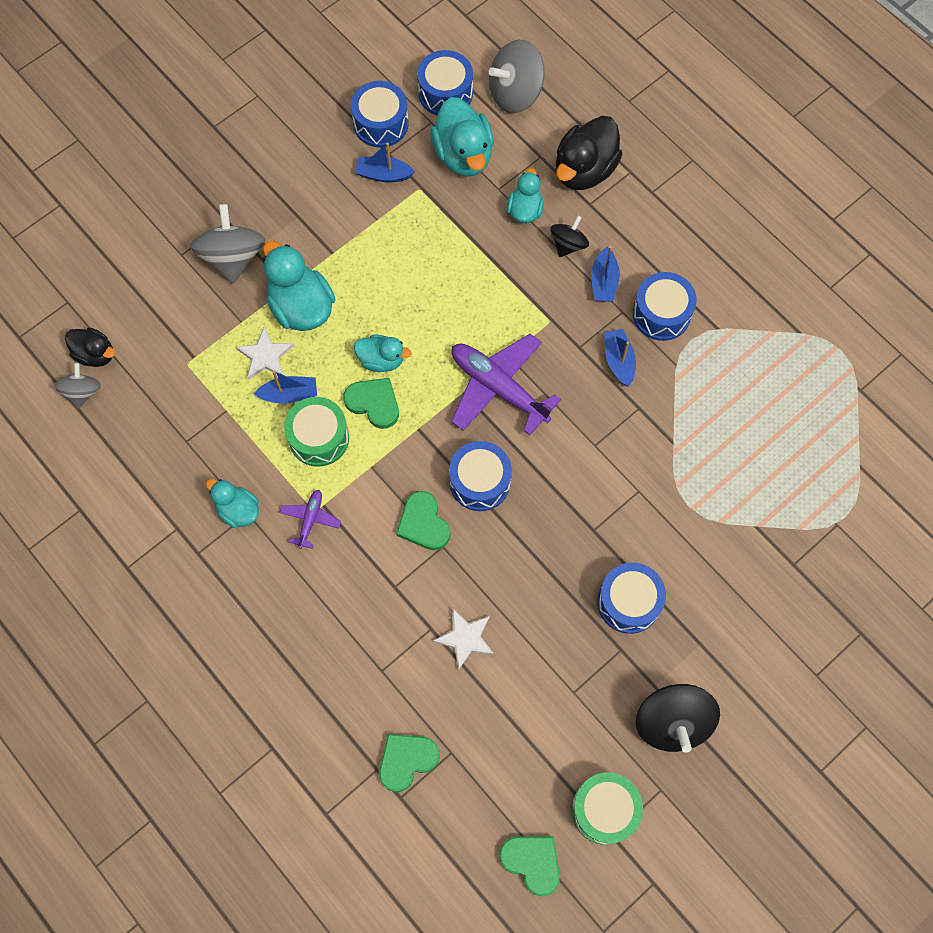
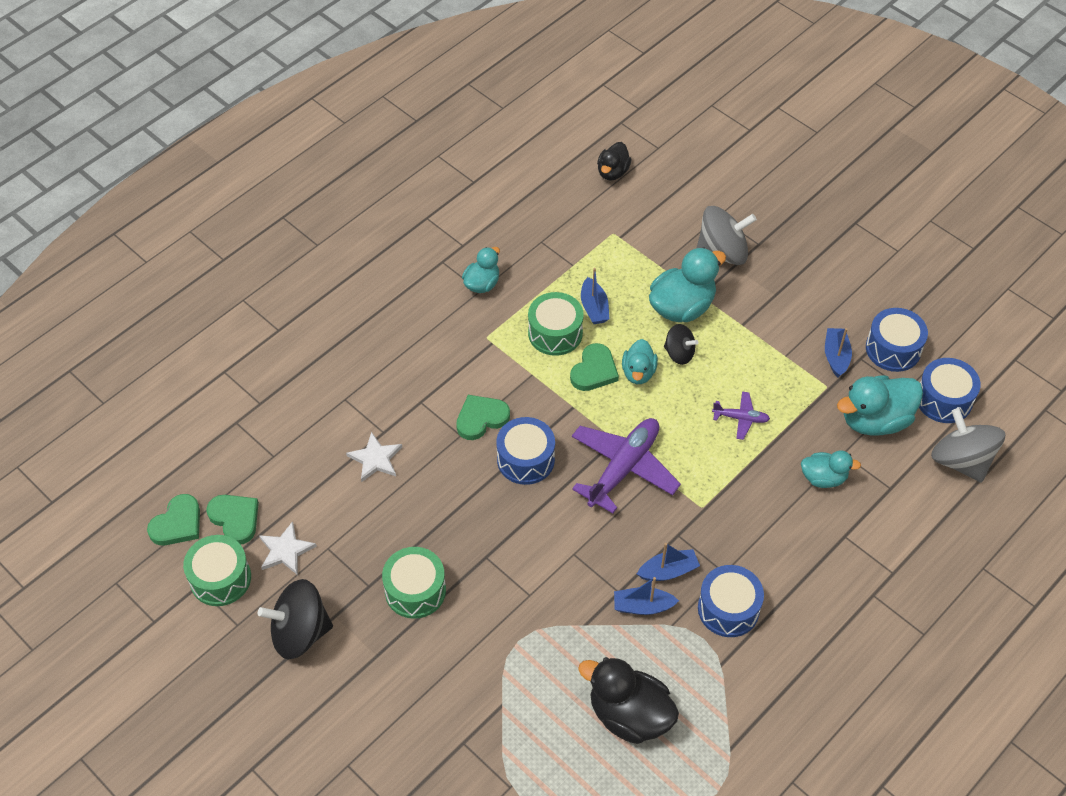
camera: 85 degrees right, 15 degrees down
(82, 392) = (577, 169): grey spinning top -> none
(265, 356) = (629, 286): white star -> white star (285, 550)
(310, 520) = (477, 335): purple plane -> purple plane (741, 418)
(406, 760) = (267, 424): green heart -> green heart (235, 519)
(568, 244) = (792, 519): black spinning top -> black spinning top (679, 353)
(584, 170) = (884, 529): black duck -> black duck (629, 715)
(604, 282) = (755, 553): blue boat -> blue boat (642, 606)
(628, 602) = (415, 590): blue drum -> green drum

